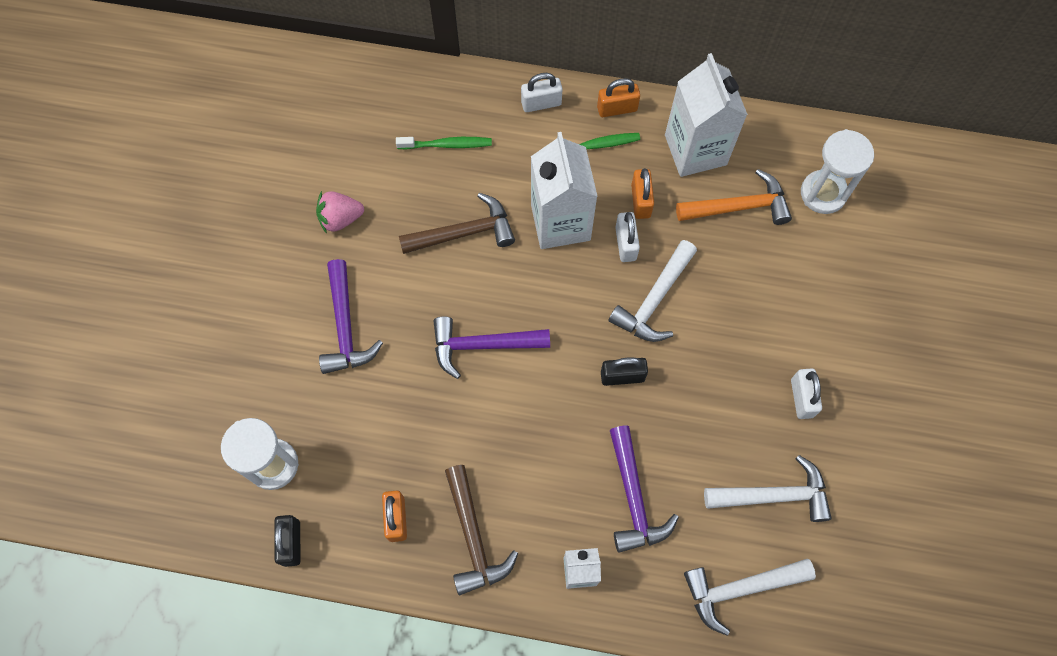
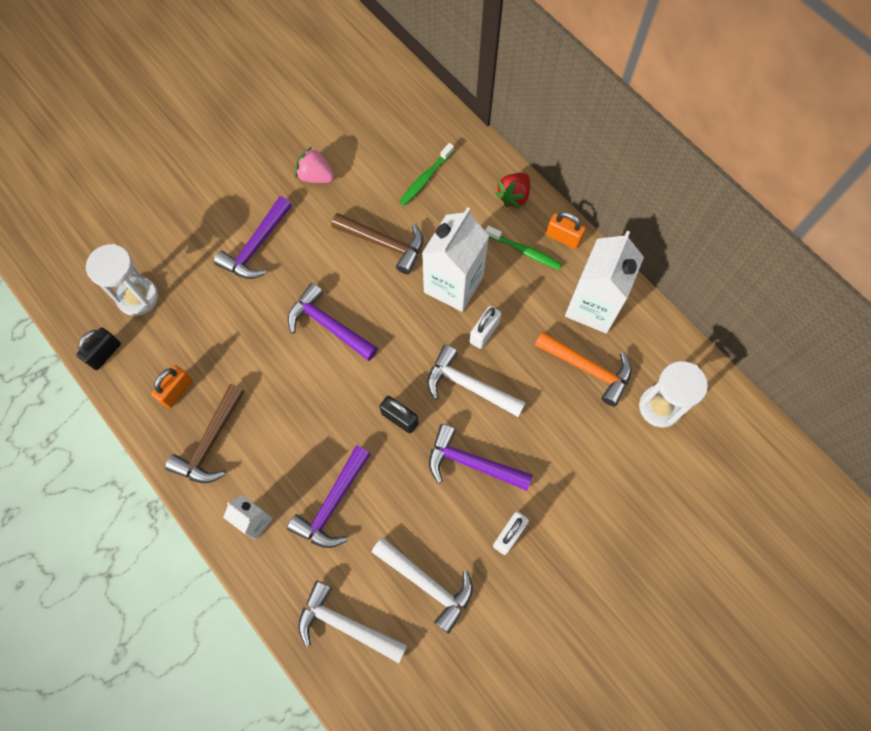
camera: 40 degrees right, 0 degrees up
(447, 145) = (425, 178): green toothbrush -> green toothbrush turned 90 degrees clockwise
(541, 103) = (513, 196): white padlock -> red strawberry
(640, 201) = (521, 312): orange padlock -> none
(654, 300) = (468, 385): white hammer -> white hammer turned 45 degrees clockwise
(717, 364) = (471, 463): none -> purple hammer

